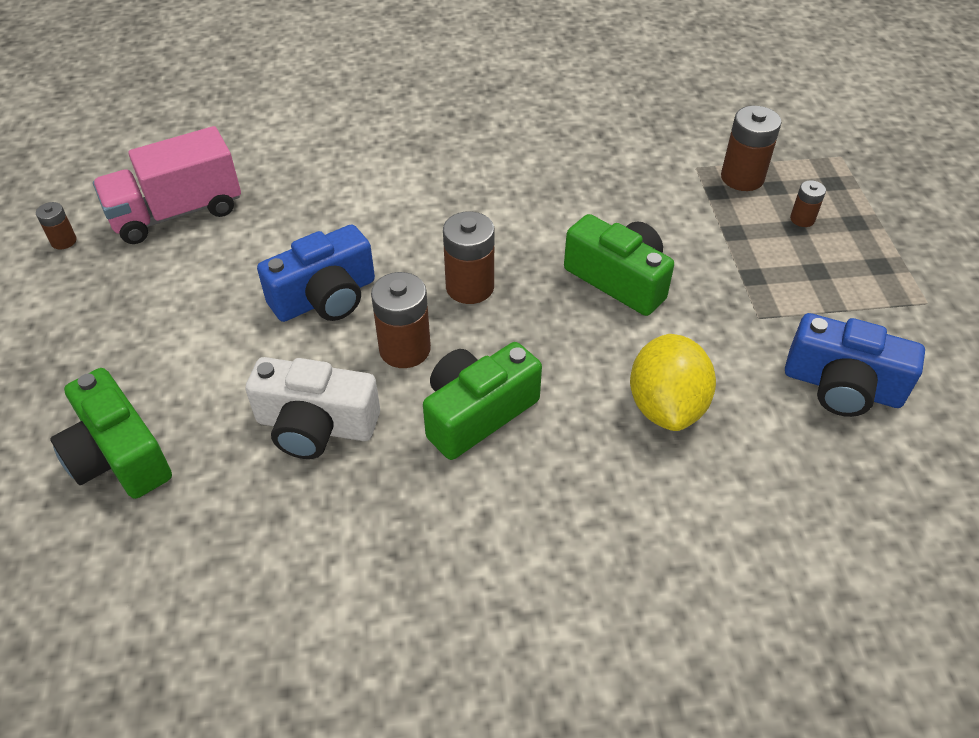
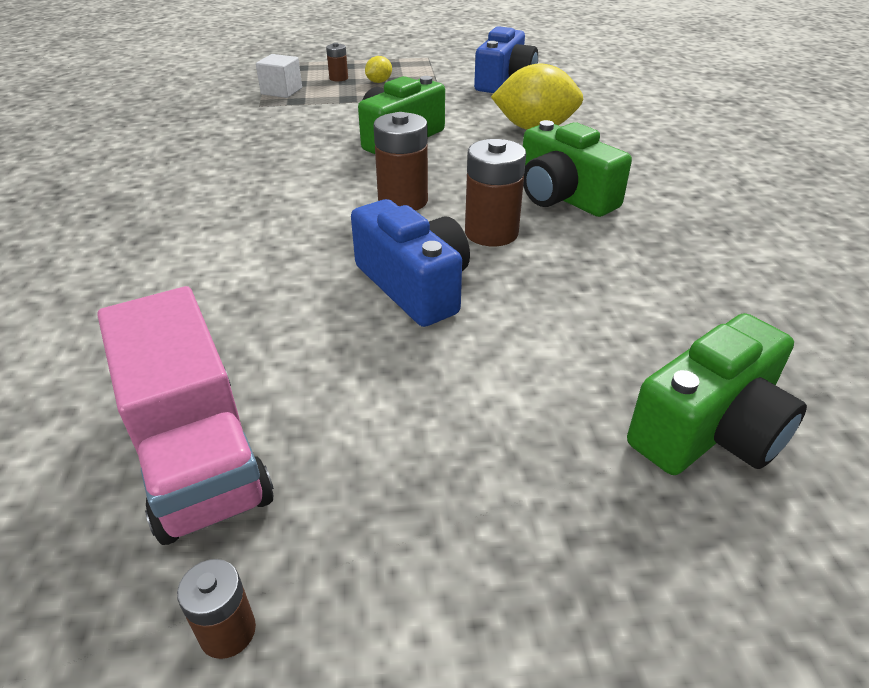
camera: 90 degrees left, 10 degrees down
(316, 426) = (606, 279): white camera -> none
(742, 178) = (281, 91): brown battery -> white cube
(799, 256) = (379, 82): none -> yellow lemon

